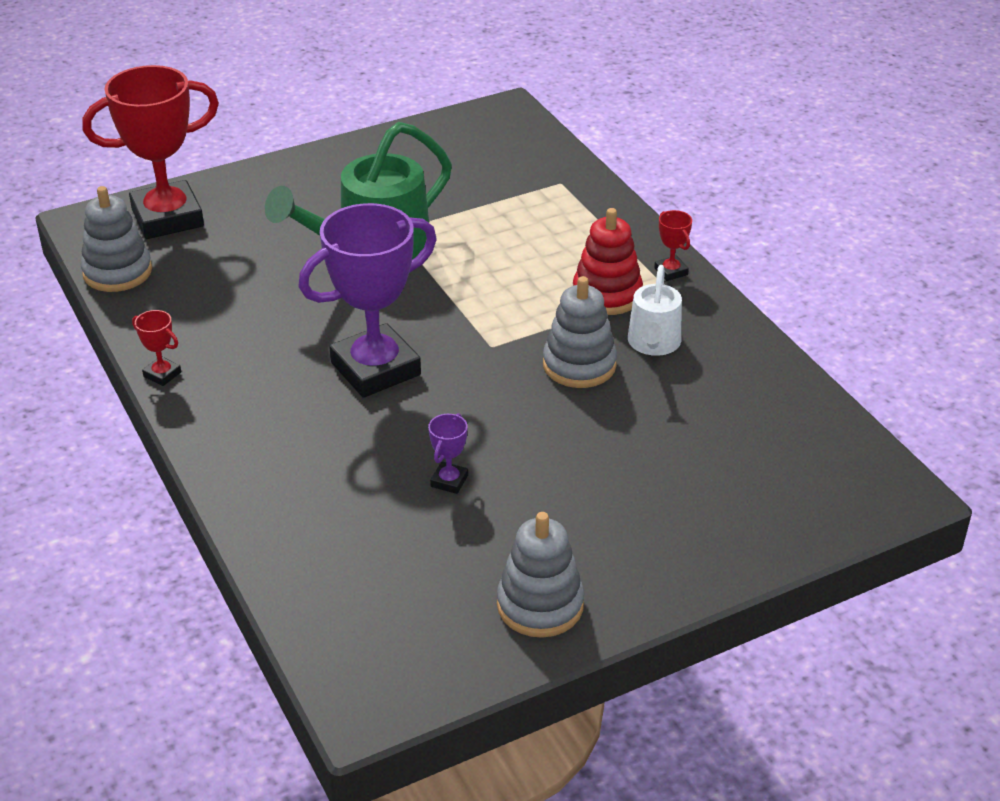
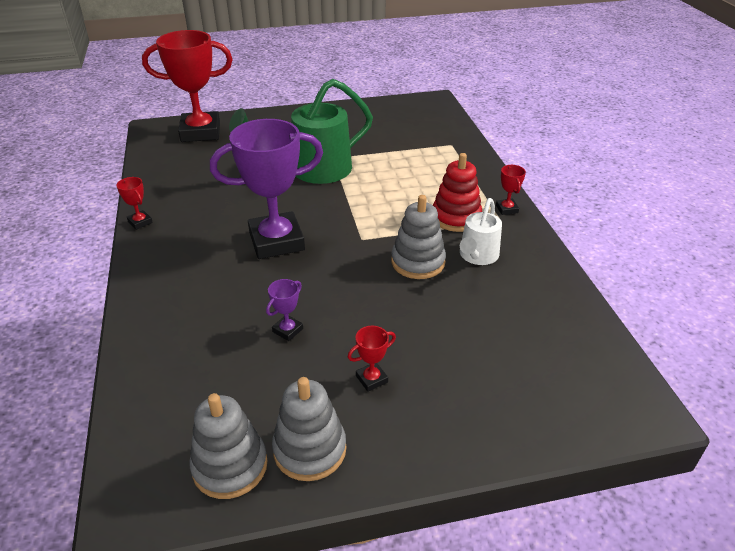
camera: 15 degrees right, 0 degrees up
(117, 272) = (153, 158): grey stacking toy -> grey stacking toy (230, 466)
(579, 517) = (371, 379): none -> red trophy

